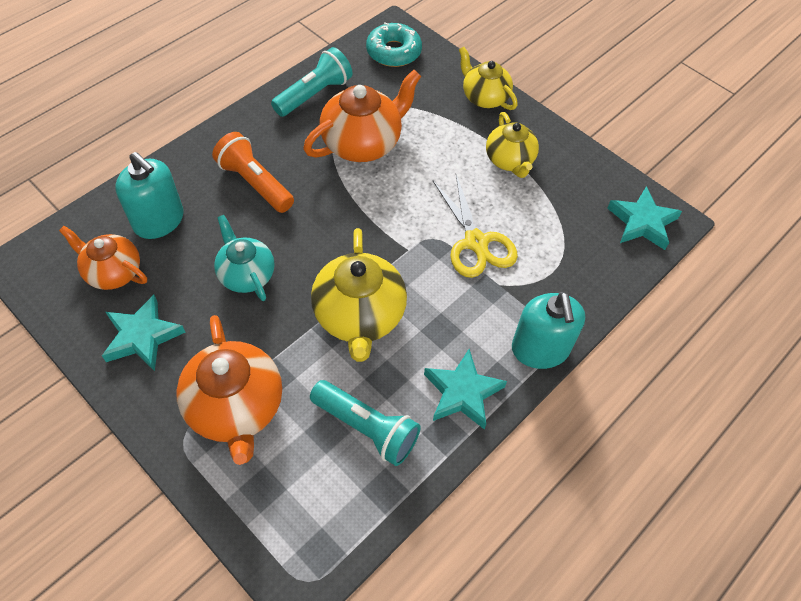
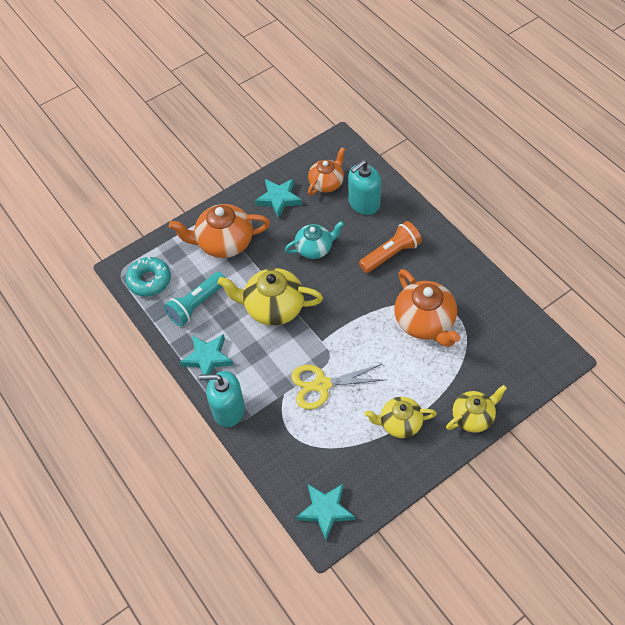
camera: 105 degrees right, 0 degrees up
(314, 94) = (479, 293): turquoise flashlight -> none
(393, 52) = (530, 354): turquoise donut -> turquoise donut (149, 280)

